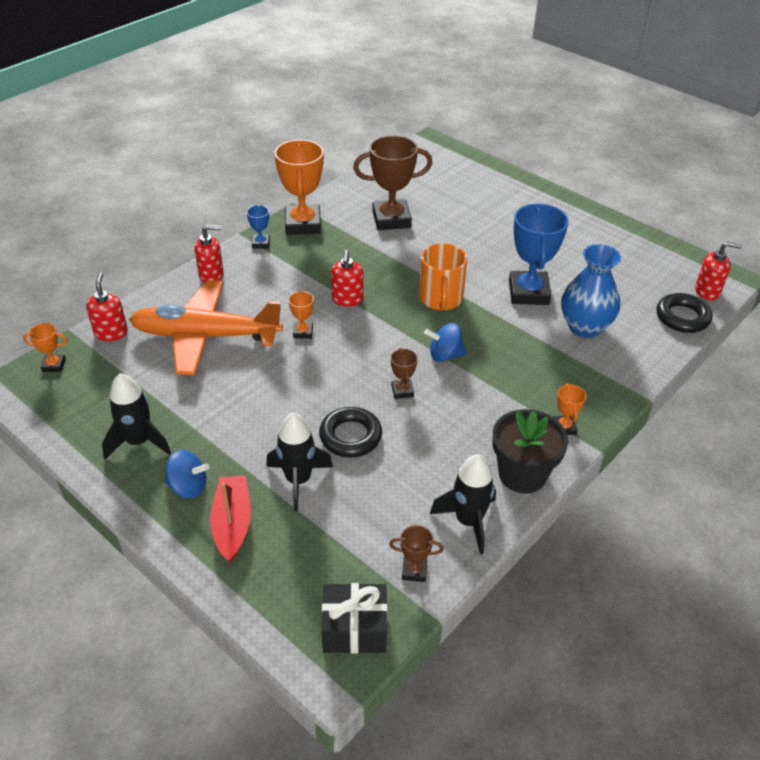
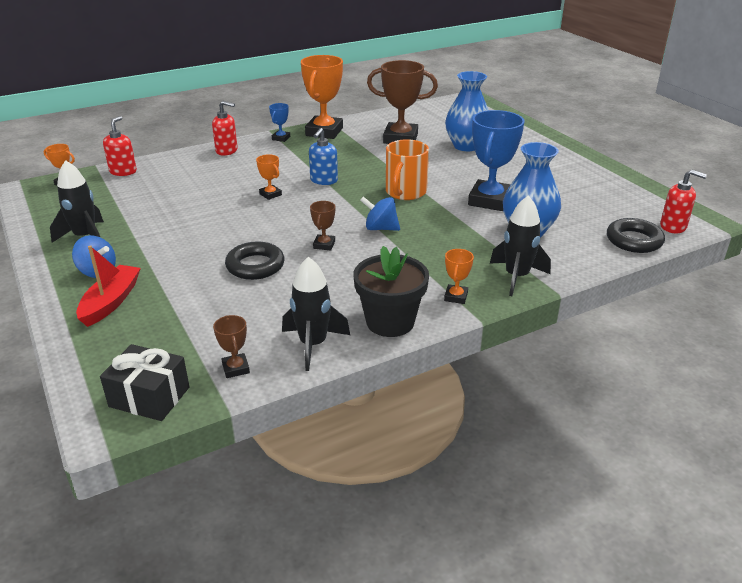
camera: 20 degrees right, 10 degrees down
(206, 336) = (192, 184): orange plane -> none
(298, 480) = (188, 285): black rocket -> black rocket (516, 277)
(303, 332) = (270, 194): orange trophy -> orange trophy turned 60 degrees counterclockwise
(347, 299) = (323, 180): red soap dispenser -> blue soap dispenser
(414, 571) = (235, 368): brown trophy -> brown trophy turned 45 degrees clockwise
(465, 218) = (466, 146): none -> blue vase

